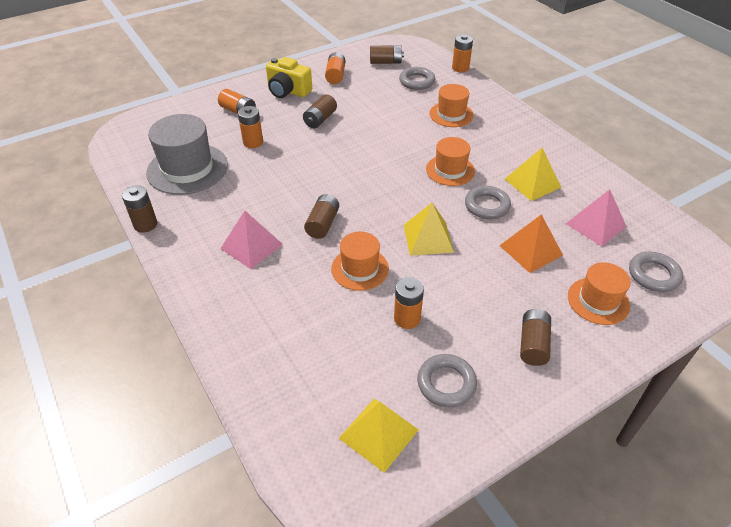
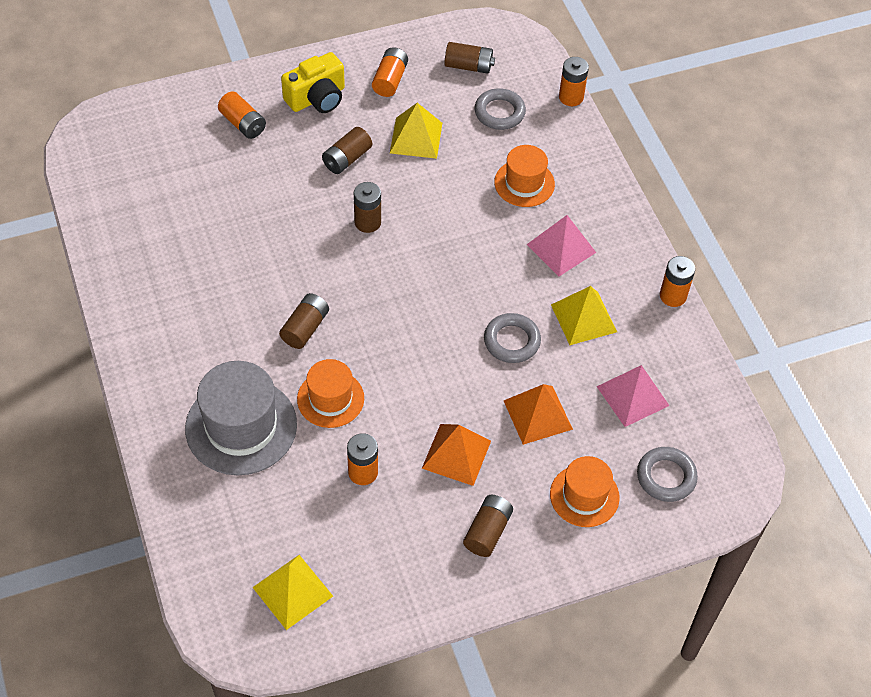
camera: 10 degrees right, 10 degrees up
(145, 224) = (99, 287): brown battery -> brown battery (367, 222)
(187, 169) = (161, 211): grey hat -> grey hat (241, 426)
(251, 246) = (215, 343): pink pyramid -> pink pyramid (561, 248)
(253, 142) = (250, 183): orange battery -> orange battery (673, 296)
(288, 91) = (317, 98): yellow camera -> yellow camera turned 75 degrees counterclockwise
(428, 238) = (423, 373): yellow pyramid -> yellow pyramid (416, 138)
(446, 383) = (378, 554): grey ring -> none
(450, 170) = (487, 277): orange hat -> none
(480, 290) = (456, 454): none -> orange pyramid

